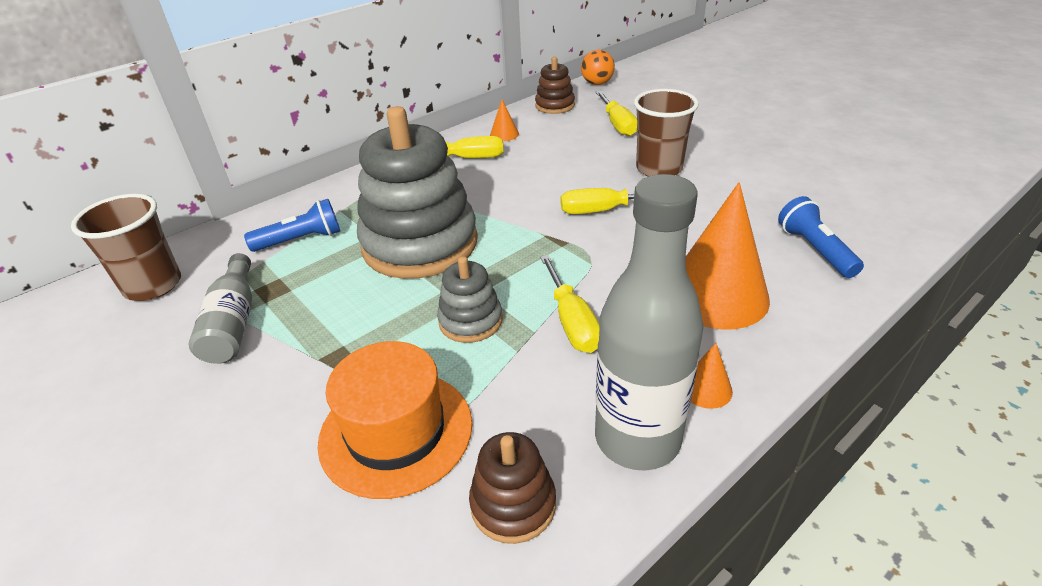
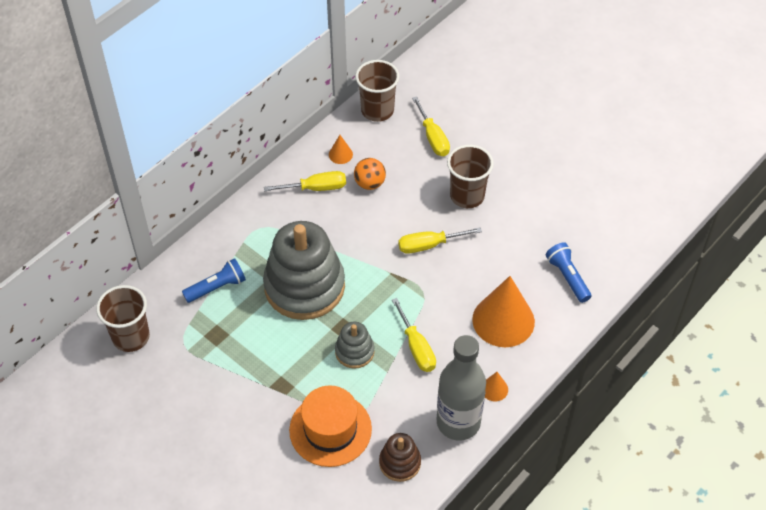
camera: 10 degrees left, 15 degrees up
(233, 323) = (203, 364): grey bottle -> none
(555, 105) = (377, 110): brown stacking toy -> brown cup
(597, 83) = (411, 74): orange ball -> orange ball (369, 183)

